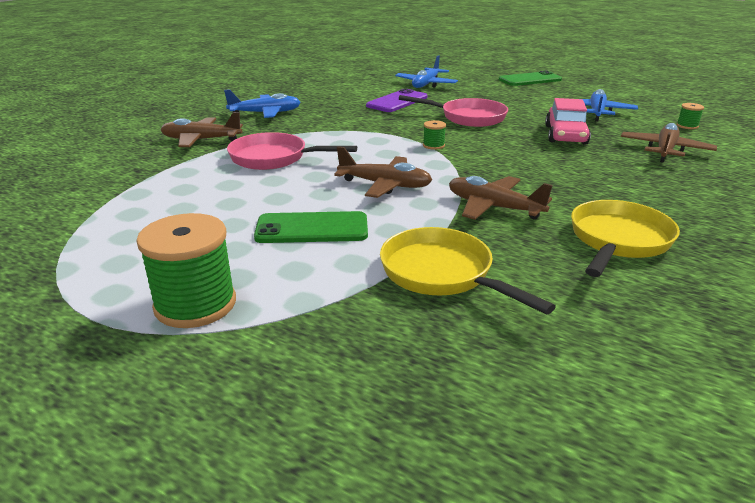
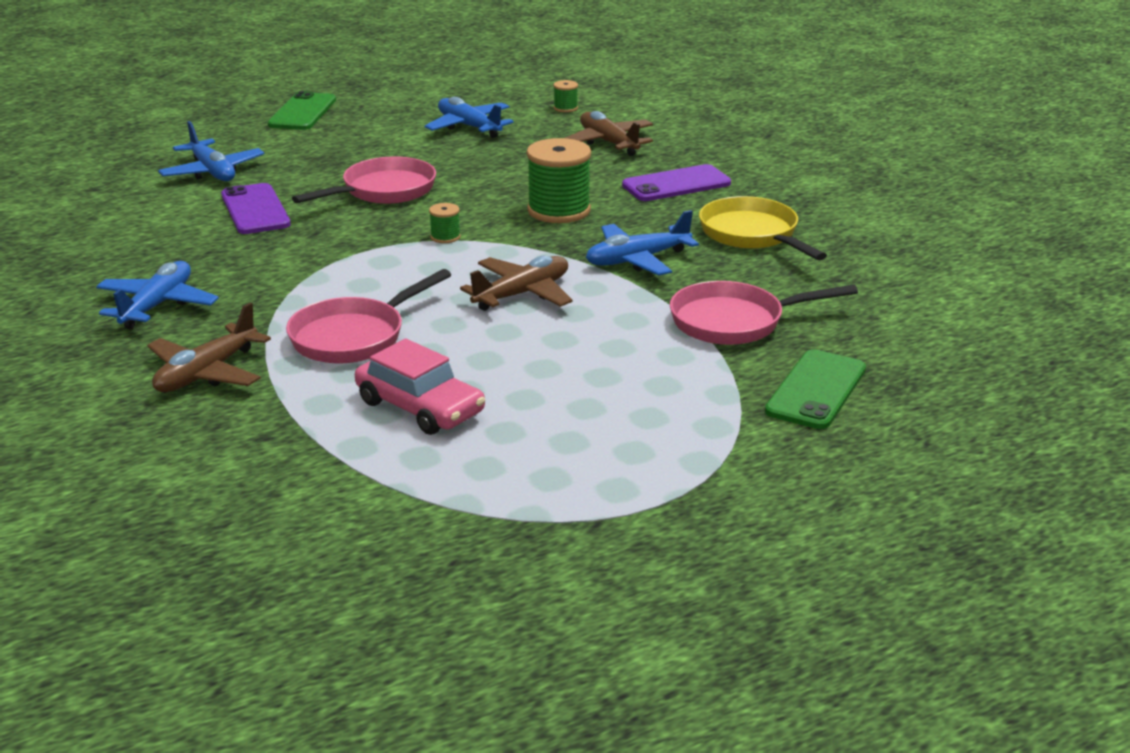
camera: 60 degrees left, 0 degrees up
(195, 304) = (679, 447): green spool -> green spool (559, 210)
(312, 229) = (584, 358): green phone -> green phone (816, 390)
(442, 274) = (734, 322): yellow pan -> pink pan
(493, 207) = (637, 260): brown plane -> blue plane
(565, 135) = (510, 165): pink car -> pink car (420, 407)
(648, 188) = (676, 184): none -> purple phone

